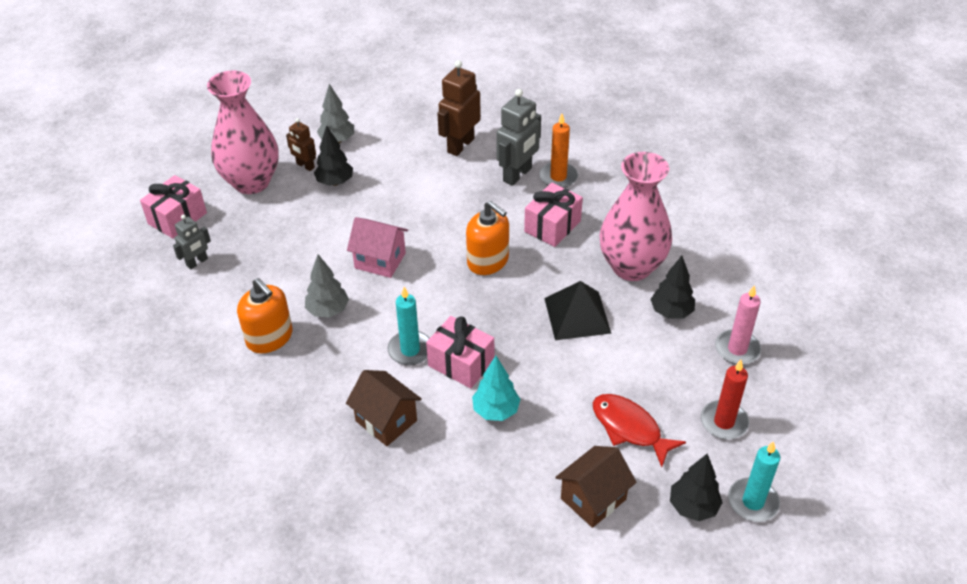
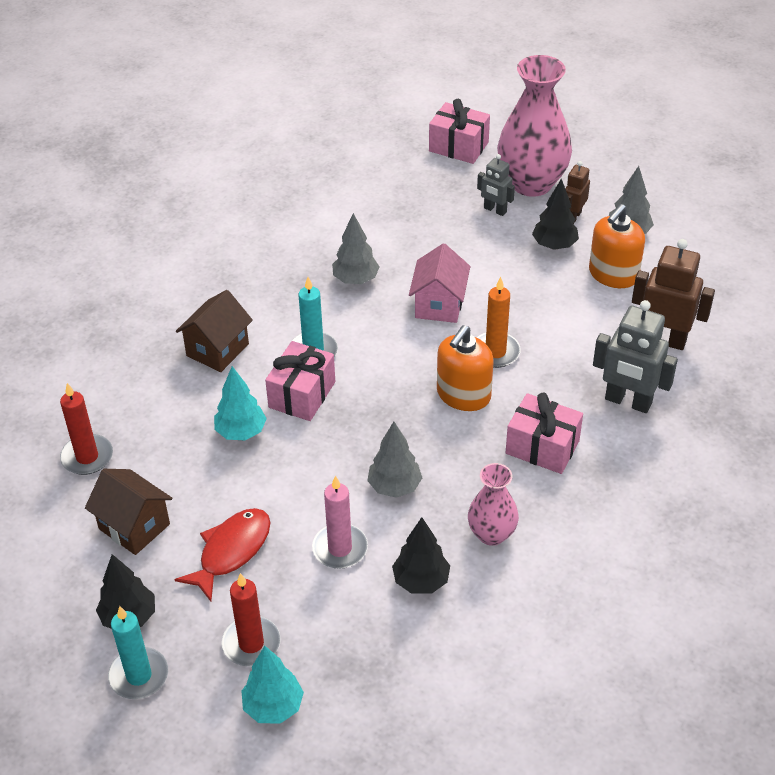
camera: 80 degrees right, 0 degrees up
(197, 262) = (400, 175): grey robot -> grey robot (495, 210)
(269, 337) = (311, 247): orange soap dispenser -> orange soap dispenser (613, 274)
(501, 535) = (87, 457): none -> red candle
(558, 177) = (639, 442): orange candle -> orange candle (495, 352)
(577, 315) = (394, 487): black pyramid -> grey tree
(631, 267) = (491, 534): pink vase -> pink vase, size x0.54
(737, 349) = (371, 655): pink candle -> pink candle (340, 548)
(782, 413) = (273, 706): none -> turquoise tree

